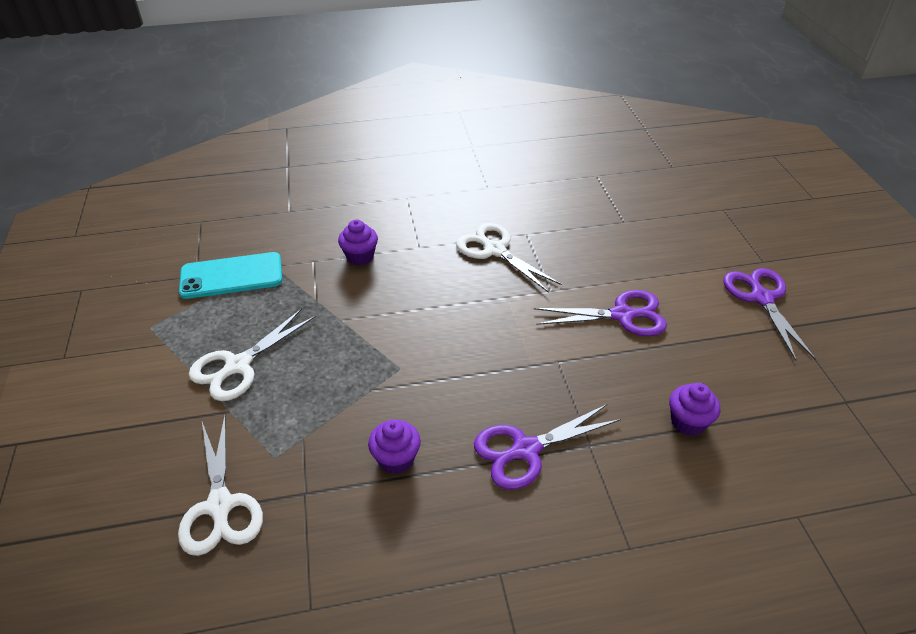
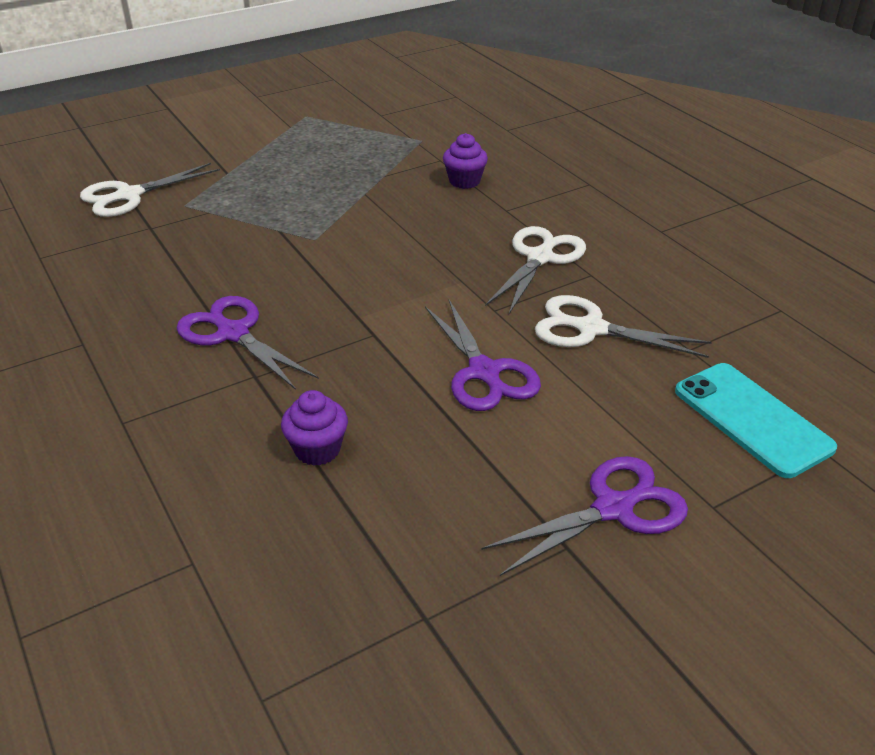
camera: 70 degrees right, 5 degrees down
(231, 276) = (390, 129): turquoise phone -> turquoise phone (752, 419)
(238, 365) = (280, 162): white scissors -> white scissors (591, 329)
(396, 459) = (199, 262): purple cupcake -> none

